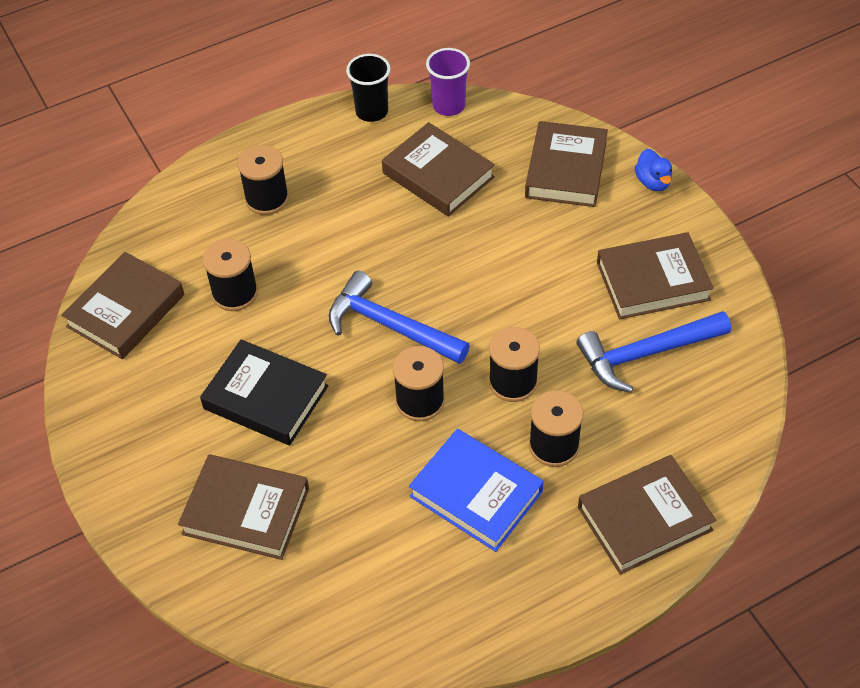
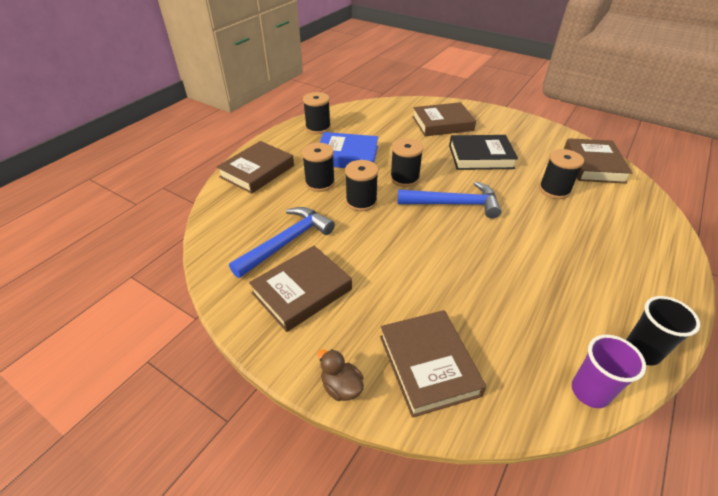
camera: 150 degrees right, 10 degrees down
(267, 199) = (612, 245): black spool -> black spool (318, 128)
(438, 175) = (525, 312): brown book -> none
(653, 182) = (341, 387): blue duck -> brown duck

